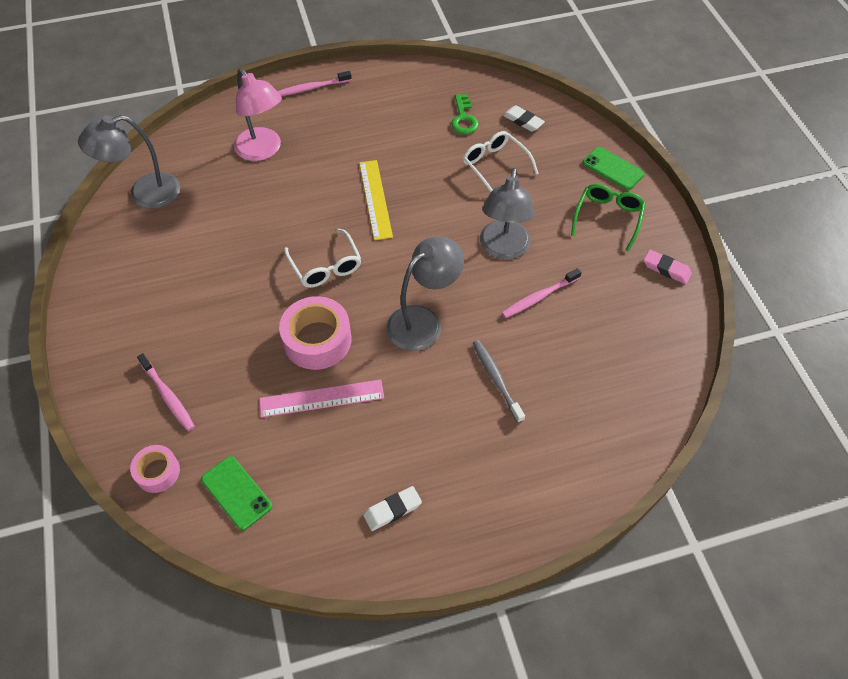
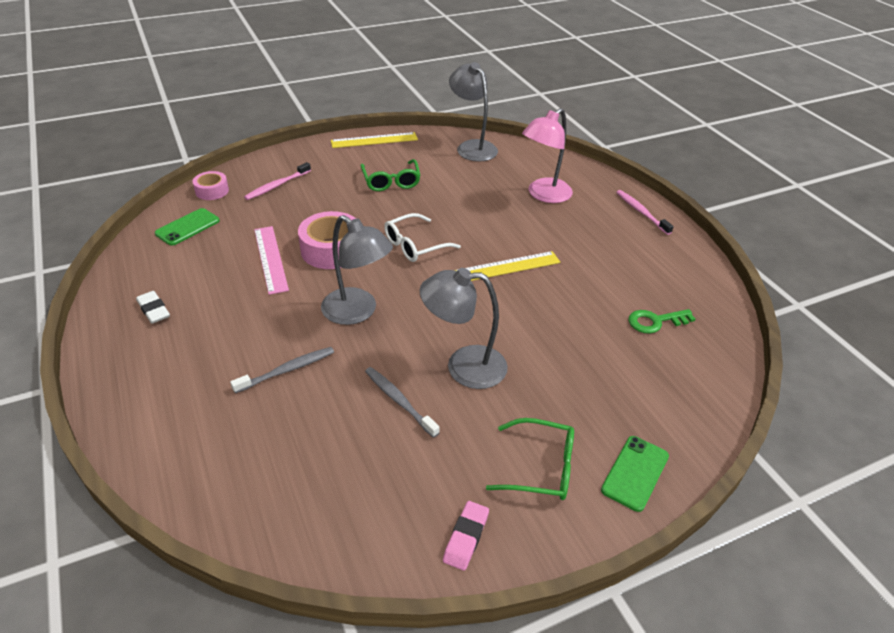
camera: 80 degrees right, 15 degrees down
(91, 288) = (374, 140): none -> yellow ruler
(195, 277) = (391, 181): none -> green glasses
(495, 166) = (590, 353): white glasses -> none
(523, 121) = (679, 374): white eraser -> none
(539, 297) = (399, 401): pink toothbrush -> grey toothbrush

